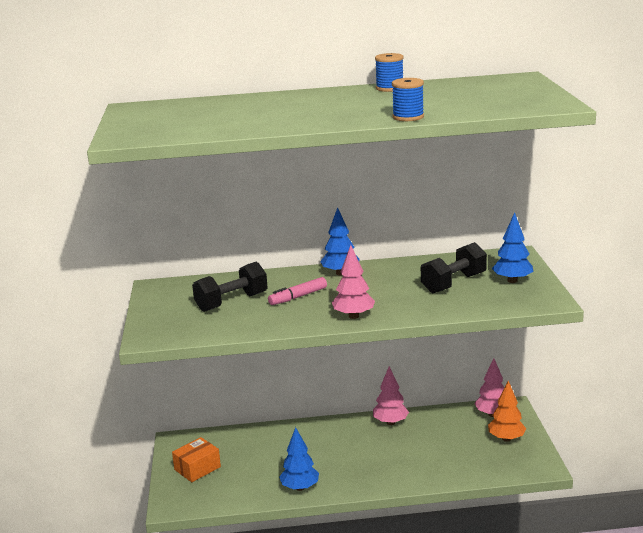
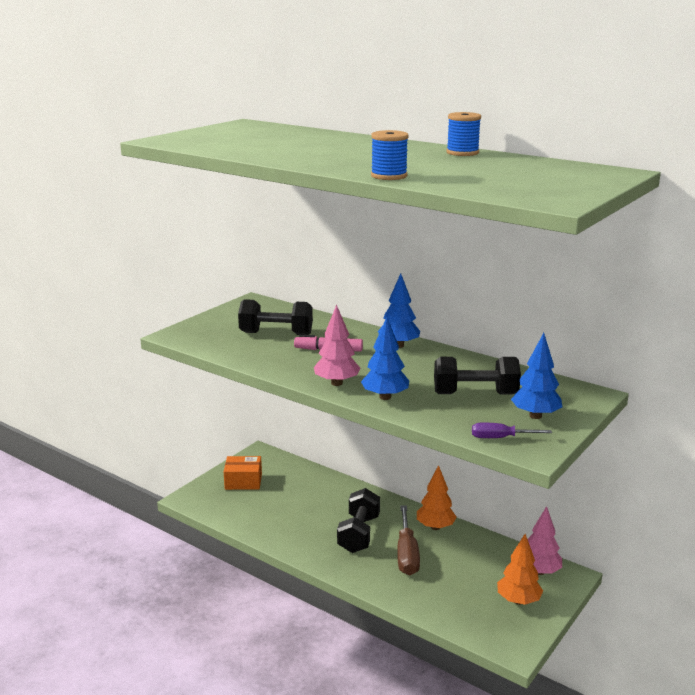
camera: 40 degrees right, 0 degrees up
(300, 487) = (287, 538): blue tree -> blue tree (385, 397)
(347, 456) = (359, 534): none -> black dumbbell
(390, 422) = (435, 527): pink tree -> orange tree
(399, 450) = (407, 554): none -> brown screwdriver
(520, 302) = (500, 438): none -> purple screwdriver

